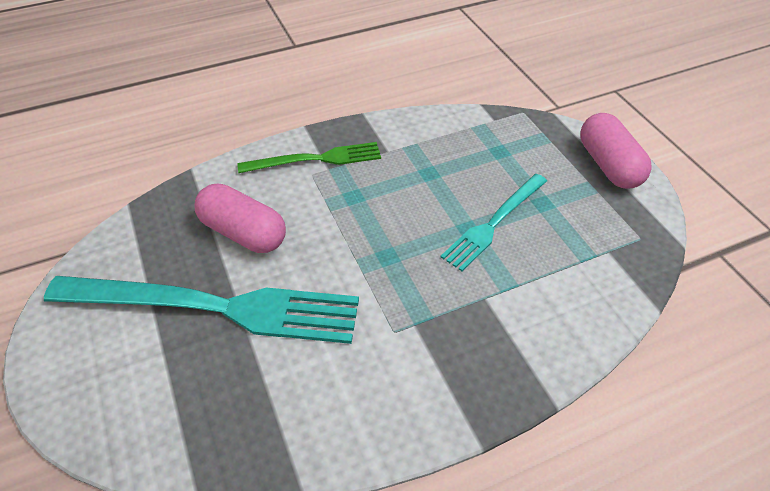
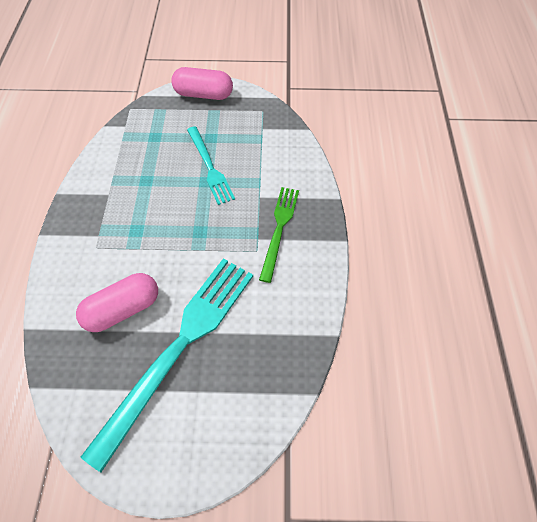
camera: 65 degrees left, 10 degrees up
(316, 159) = (83, 239): green fork -> green fork (279, 229)

